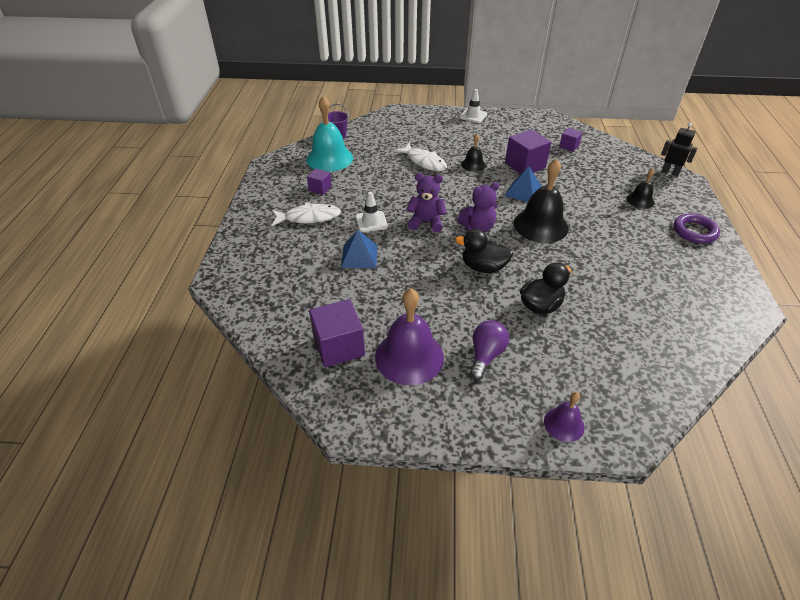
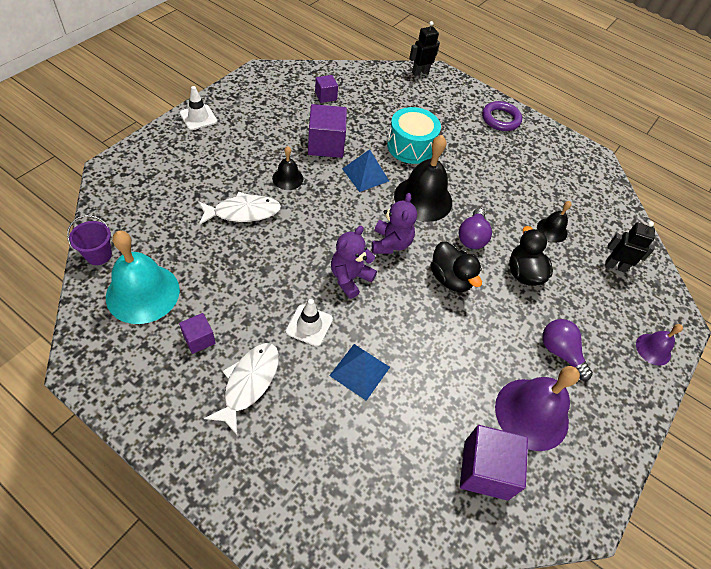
camera: 65 degrees left, 10 degrees up
(483, 267) = (450, 279): black duck -> black duck turned 75 degrees counterclockwise
(538, 263) = (472, 237): none -> purple light bulb
(583, 199) = (410, 146): none -> turquoise drum
(629, 365) = (615, 266): none -> black robot
(640, 200) = (440, 116): black bell -> black bell (552, 230)

